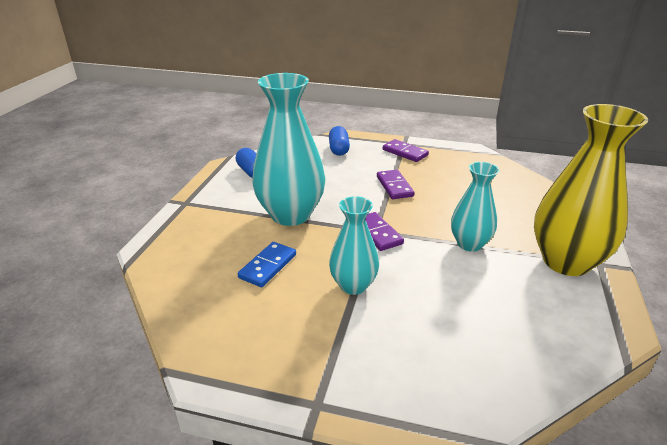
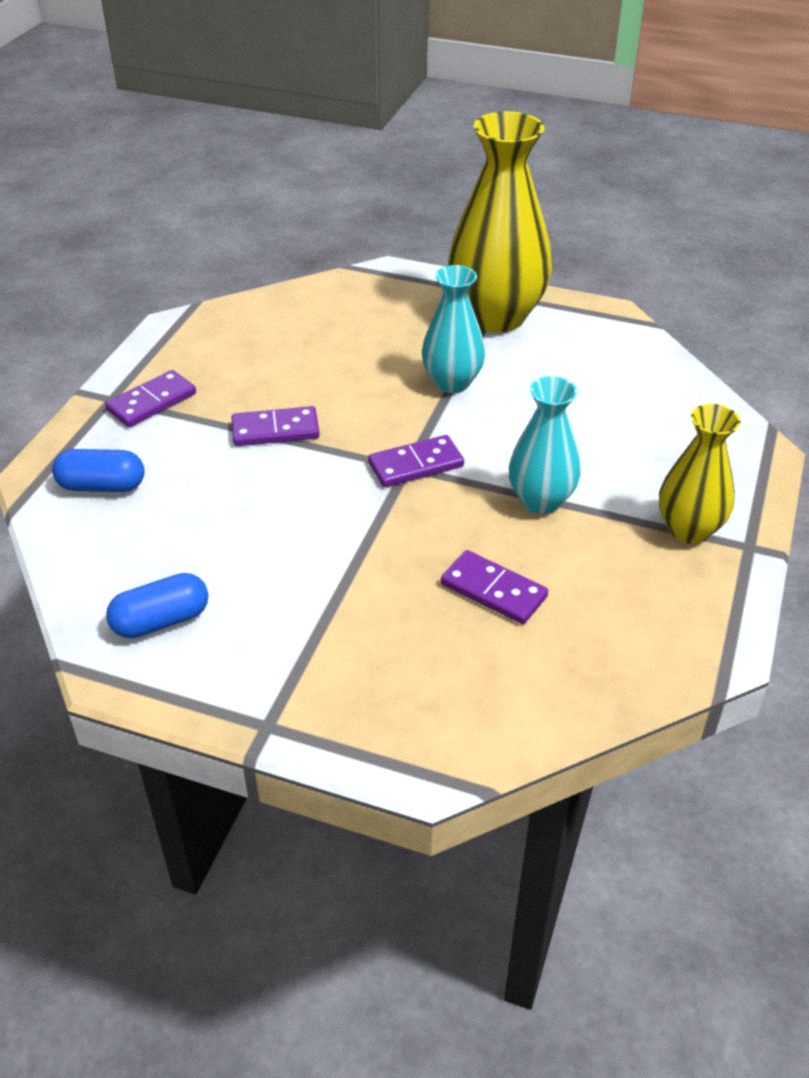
camera: 85 degrees left, 10 degrees up
(268, 266) = (493, 590): blue domino -> purple domino
(290, 215) = (344, 562): turquoise vase -> none
(332, 364) = (688, 529): none -> yellow vase

